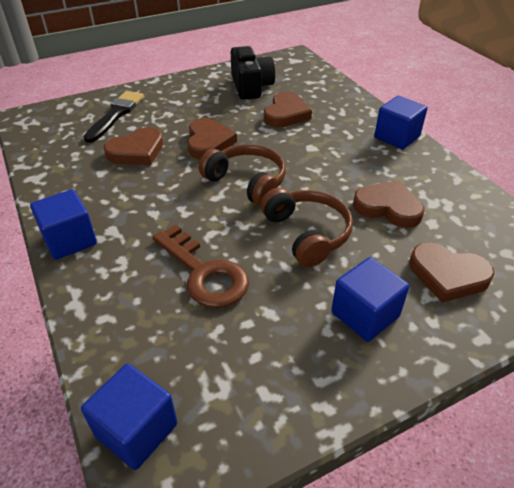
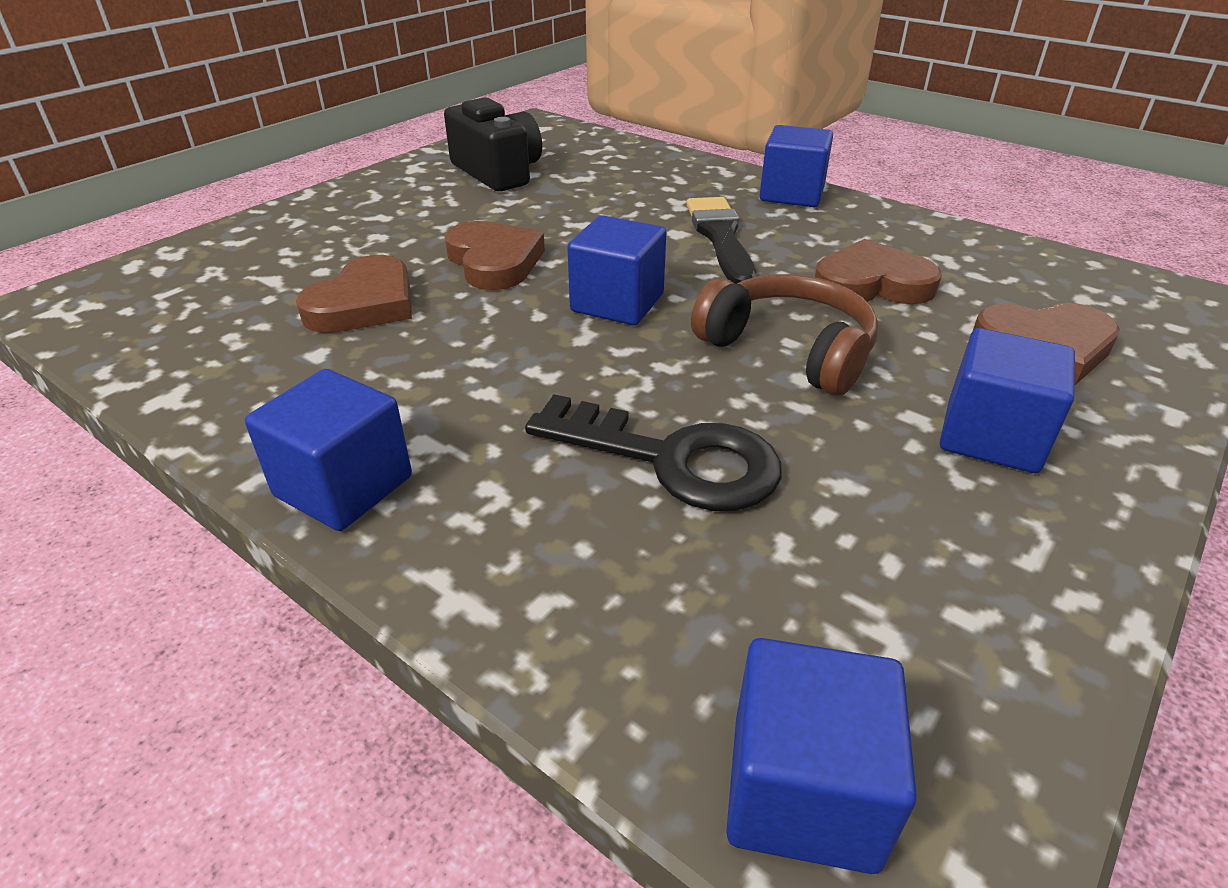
camera: 25 degrees left, 5 degrees down
(116, 115) = (270, 258): black brush -> black brush (721, 238)
(204, 273) = (673, 460): brown key -> black key
(247, 182) = (617, 303): brown headphones -> blue cube
(286, 114) = (593, 197): brown heart -> none

